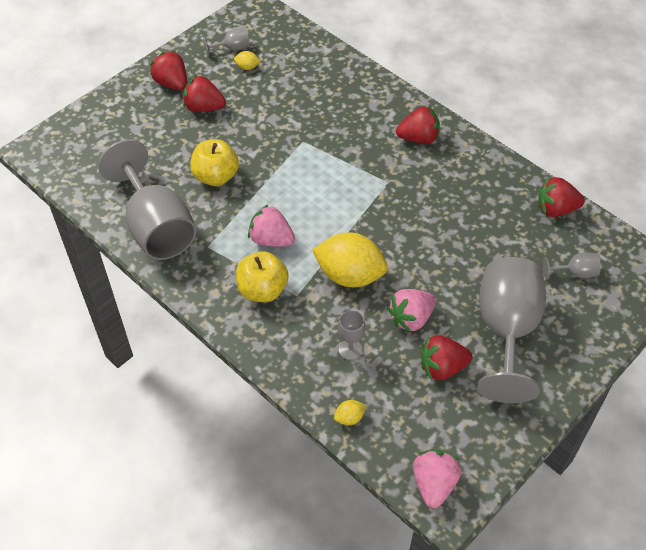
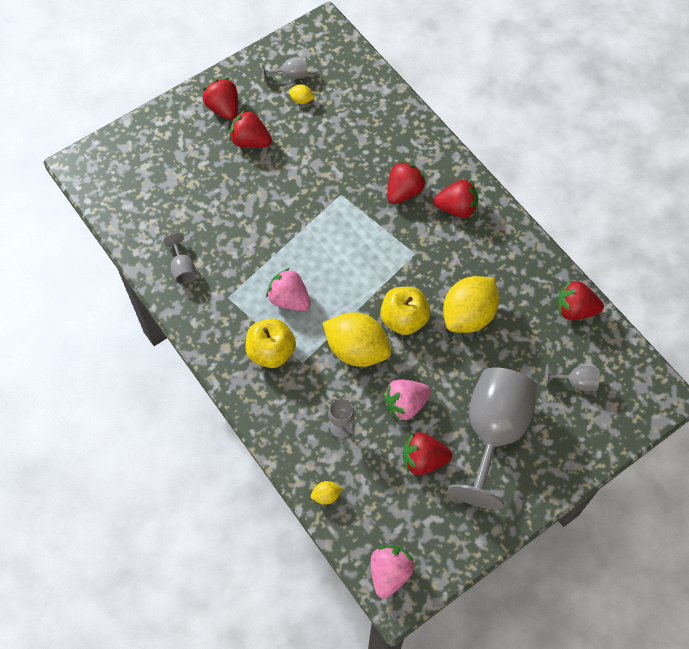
camera: 10 degrees right, 10 degrees up
(156, 227) = (183, 268): grey goblet -> grey goblet, size x0.41
(216, 176) = (248, 222): yellow apple -> yellow apple (404, 319)
(364, 131) = (403, 191): none -> red strawberry
(453, 228) = (468, 315): none -> yellow lemon

